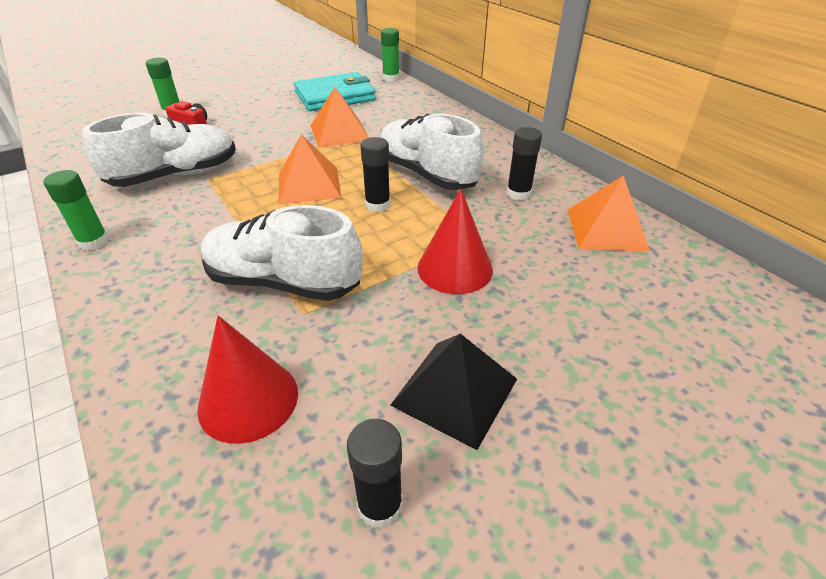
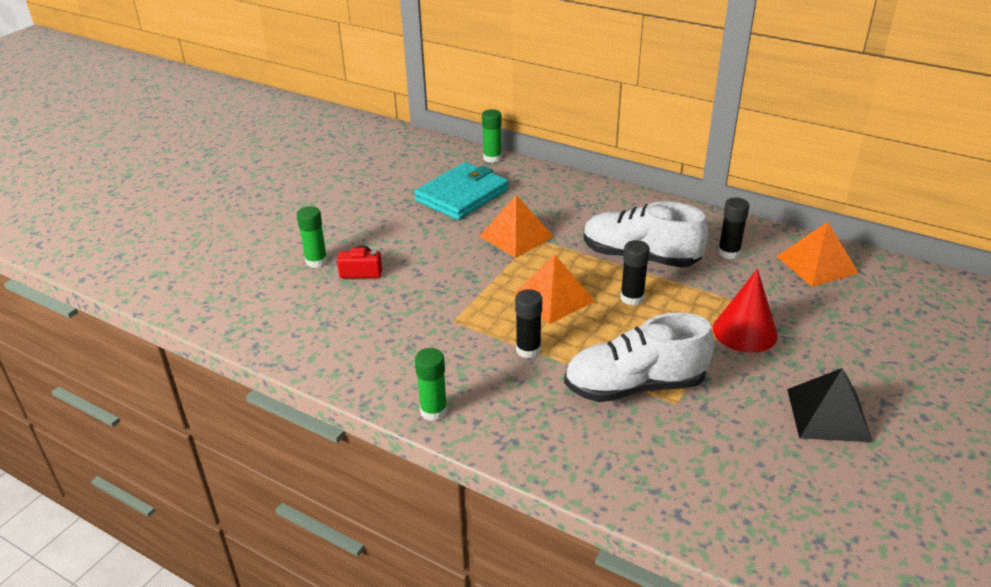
camera: 25 degrees left, 5 degrees down
(175, 176) = (418, 327): white shoe -> none
(248, 399) = (709, 471): red cone -> none
(380, 505) = (851, 492): black glue stick -> black glue stick (528, 350)

